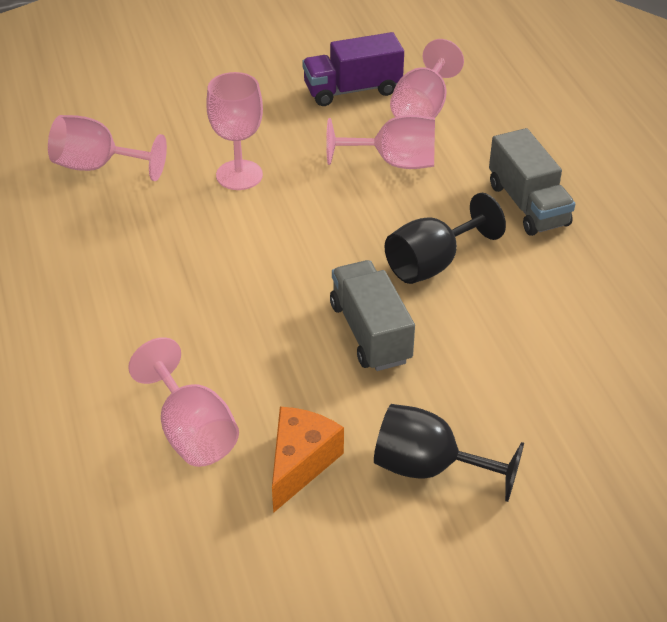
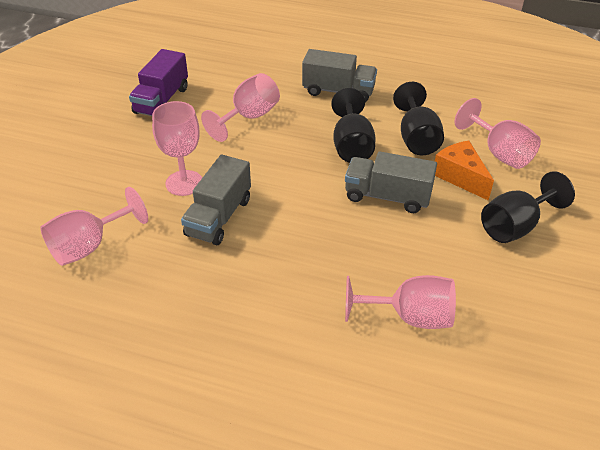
camera: 55 degrees left, 0 degrees up
(212, 224) = (219, 217): none -> grey truck
(300, 463) = (475, 278): orange cheese -> orange cheese (460, 177)
(422, 109) = (214, 85): pink goblet -> pink goblet (499, 153)
(509, 311) = (416, 138): none -> black goblet

